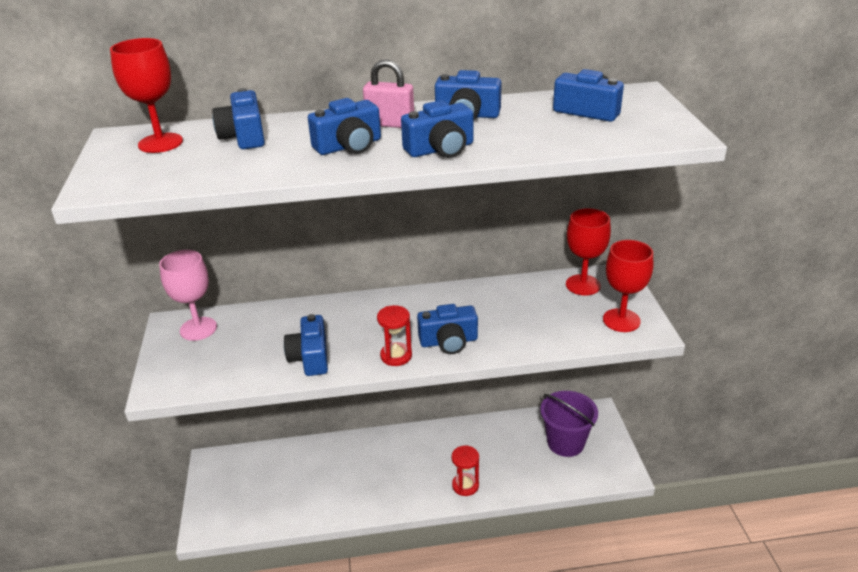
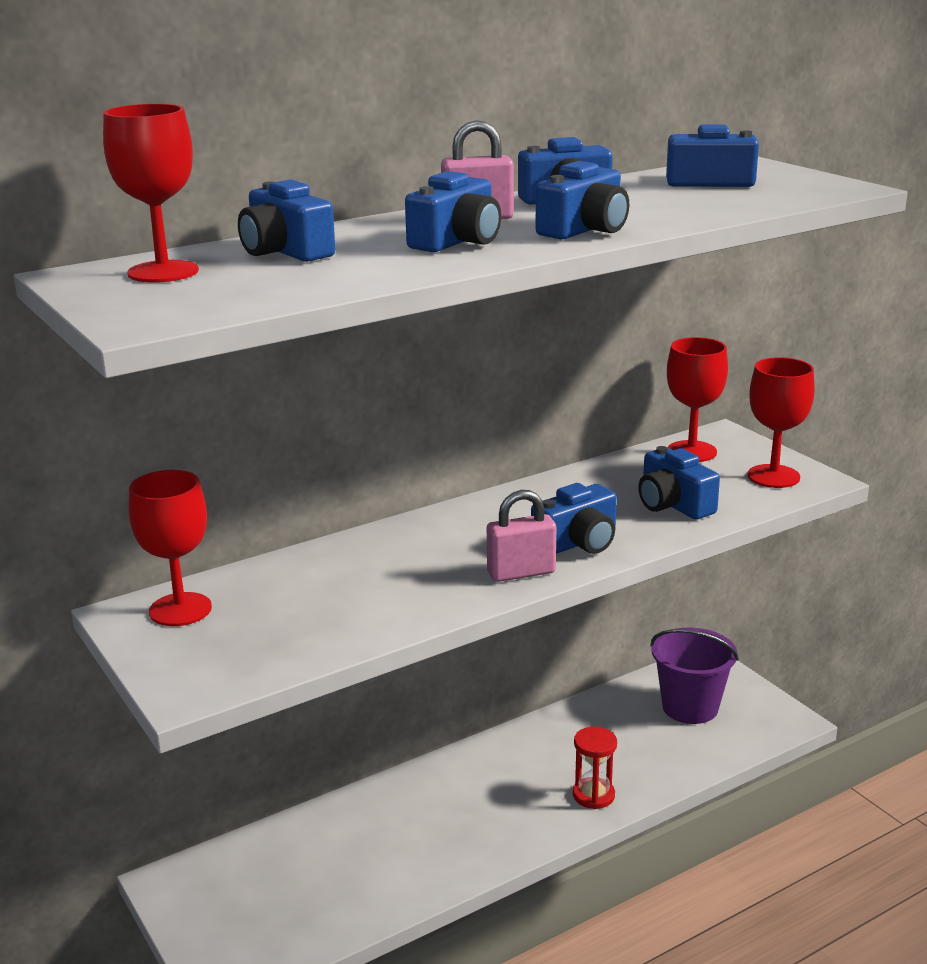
camera: 25 degrees left, 10 degrees down
(198, 329) = (180, 609): pink goblet -> red goblet
(310, 357) = (397, 602): blue camera -> blue camera (673, 504)
(396, 356) = (521, 573): red hourglass -> pink padlock

